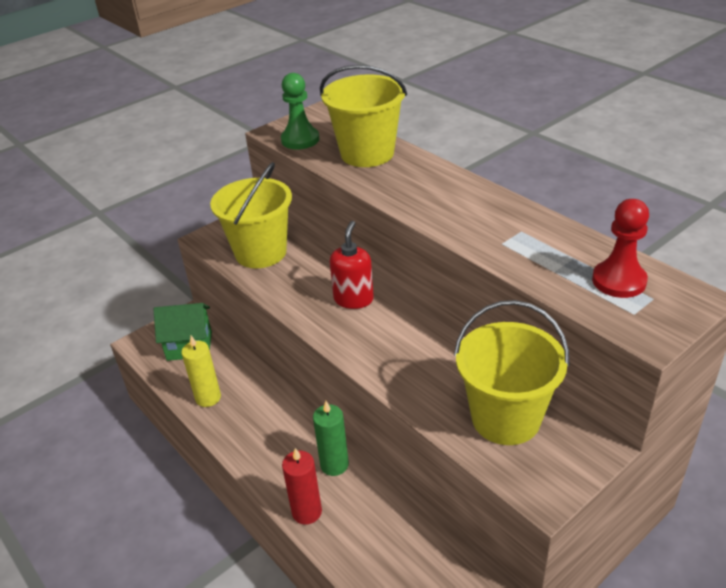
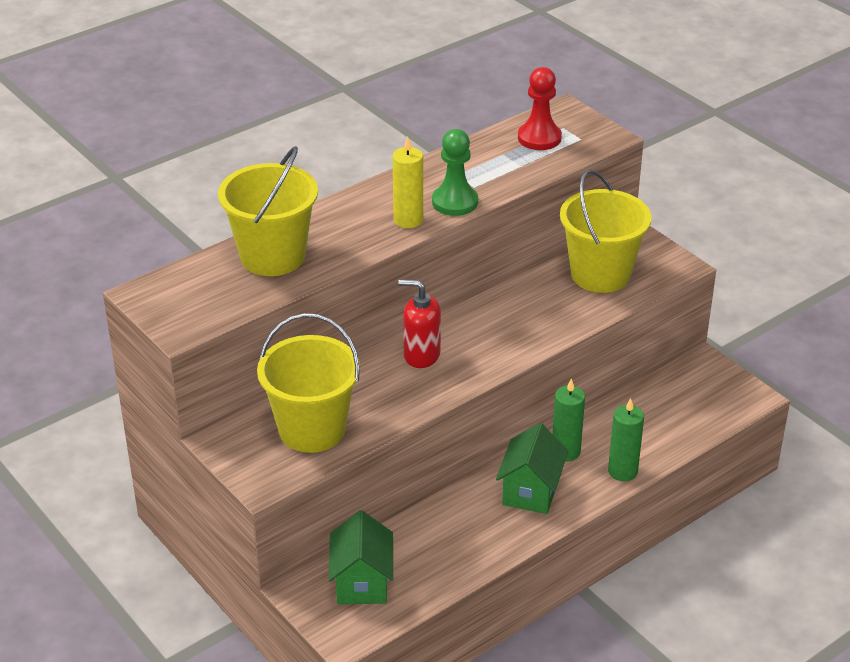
camera: 90 degrees left, 0 degrees up
(208, 398) = (459, 556): yellow candle -> yellow candle (408, 220)
(281, 440) = (530, 491): none -> green house
(300, 140) = (215, 307): green pawn -> green pawn (455, 202)
(307, 512) = (622, 471): red candle -> green candle

